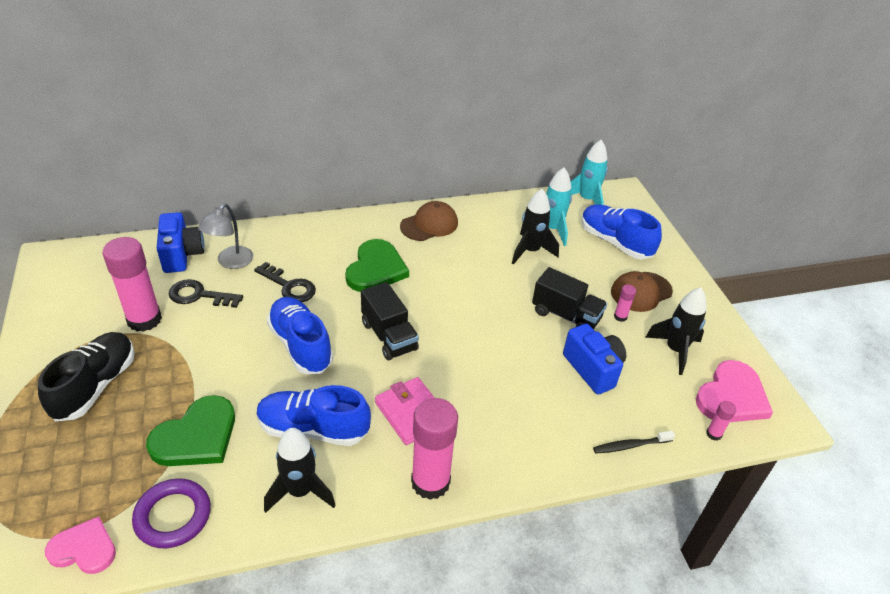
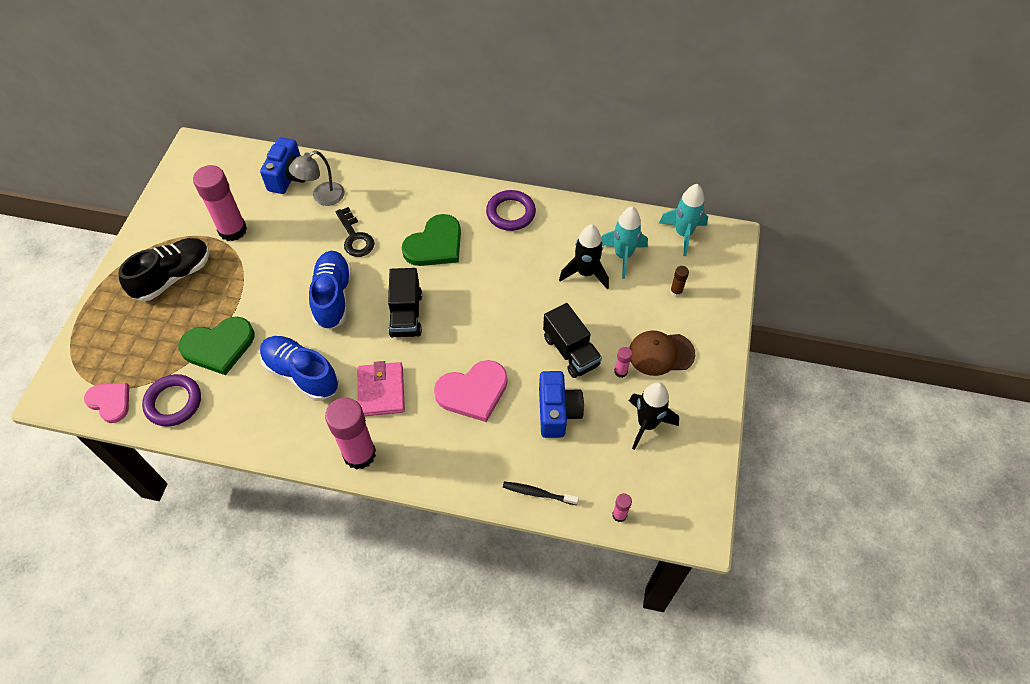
camera: 30 degrees right, 15 degrees up
(199, 295) = (282, 221): black key -> none
(300, 491) = (264, 420): black rocket -> none
(429, 224) = (511, 213): brown cap -> purple ring
(615, 242) = (676, 291): blue shoe -> brown glue stick
(732, 396) = (665, 489): pink heart -> pink heart (473, 392)

